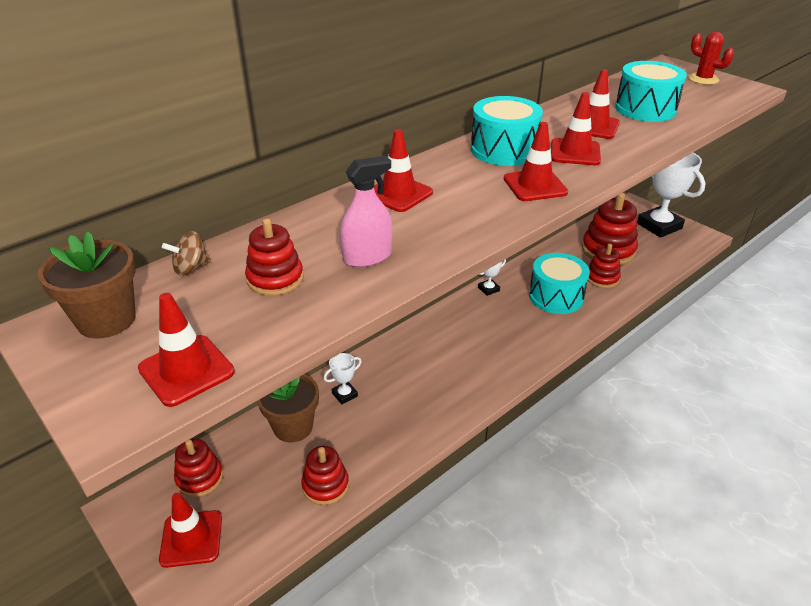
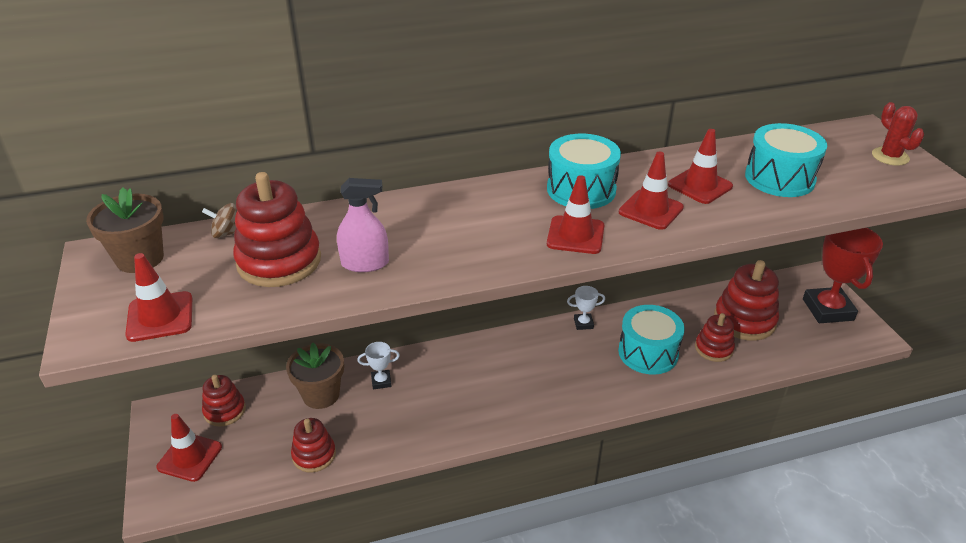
camera: 25 degrees right, 0 degrees up
(275, 279) = (279, 261): red stacking toy -> red stacking toy, size x1.68
(398, 194) = (443, 210): red traffic cone -> none
(659, 226) = (827, 309): white trophy -> red trophy

